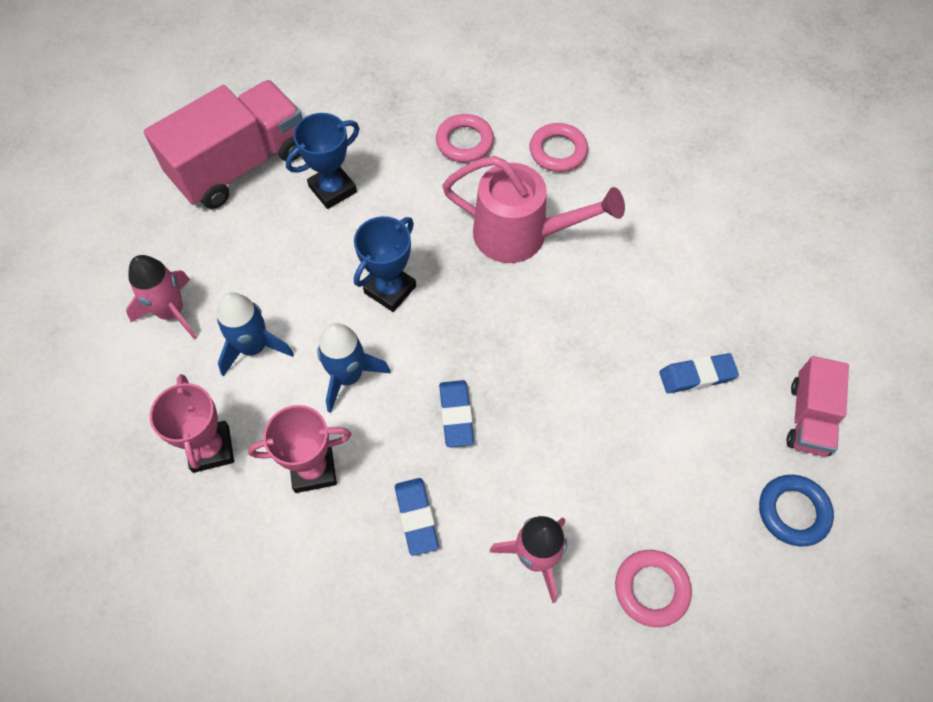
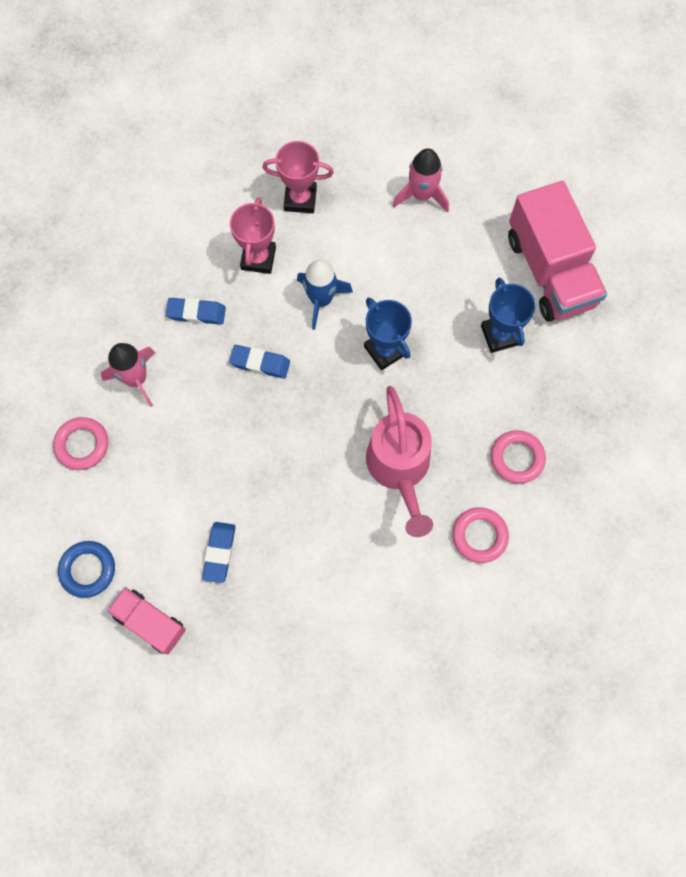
camera: 110 degrees right, 10 degrees up
(253, 347) = (370, 242): blue rocket -> none
(522, 235) = (399, 469): pink watering can -> pink watering can turned 45 degrees counterclockwise

